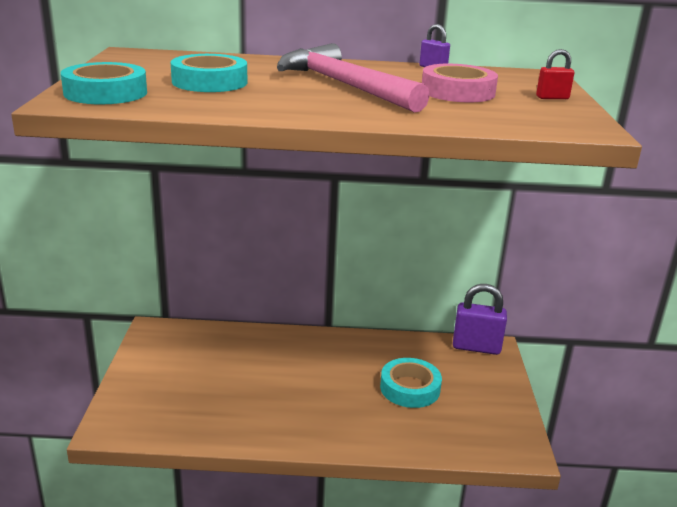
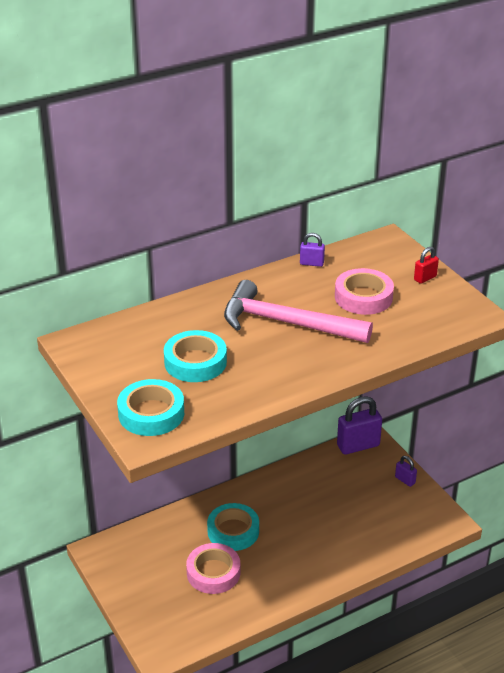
camera: 30 degrees left, 10 degrees up
(229, 387) = (213, 572): none -> pink tape
(410, 388) = (341, 507): turquoise tape -> turquoise tape (233, 531)
(502, 393) = (405, 480): none -> purple padlock

